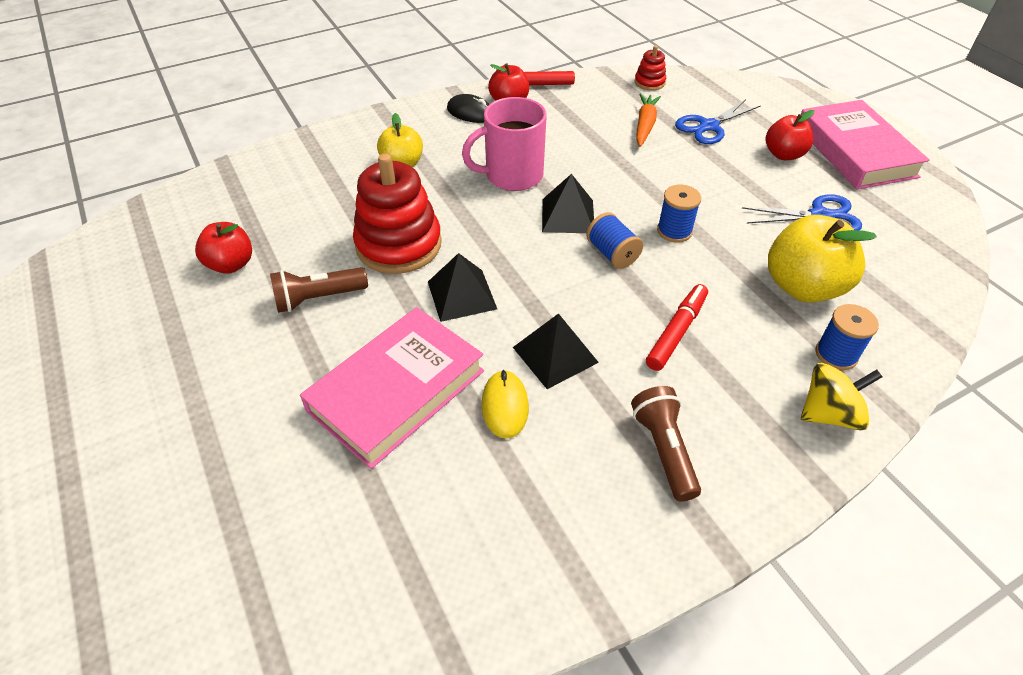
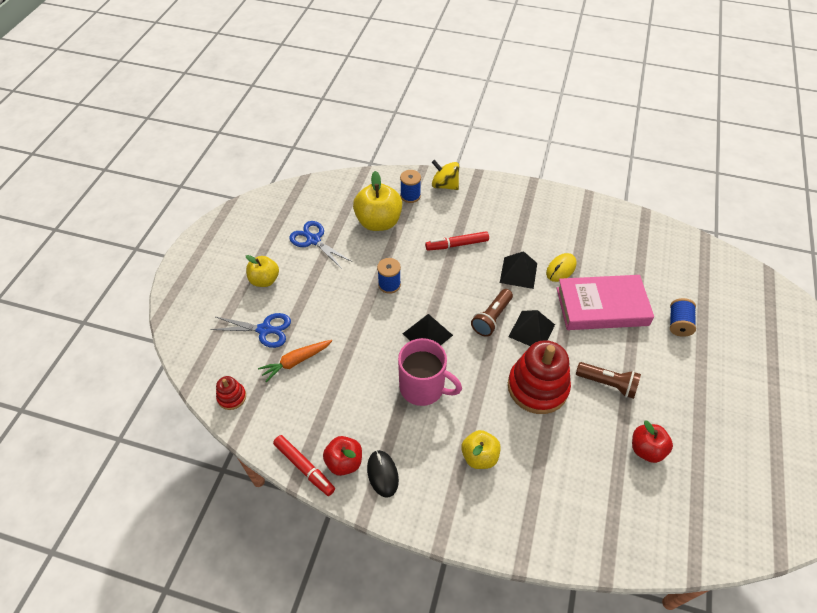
camera: 135 degrees left, 5 degrees up
(612, 253) = (435, 296): blue spool -> blue spool (678, 324)
(664, 450) = (517, 215): brown flashlight -> brown flashlight (492, 318)
(783, 154) = (264, 280): red apple -> yellow apple
(855, 151) = (230, 253): pink book -> none

